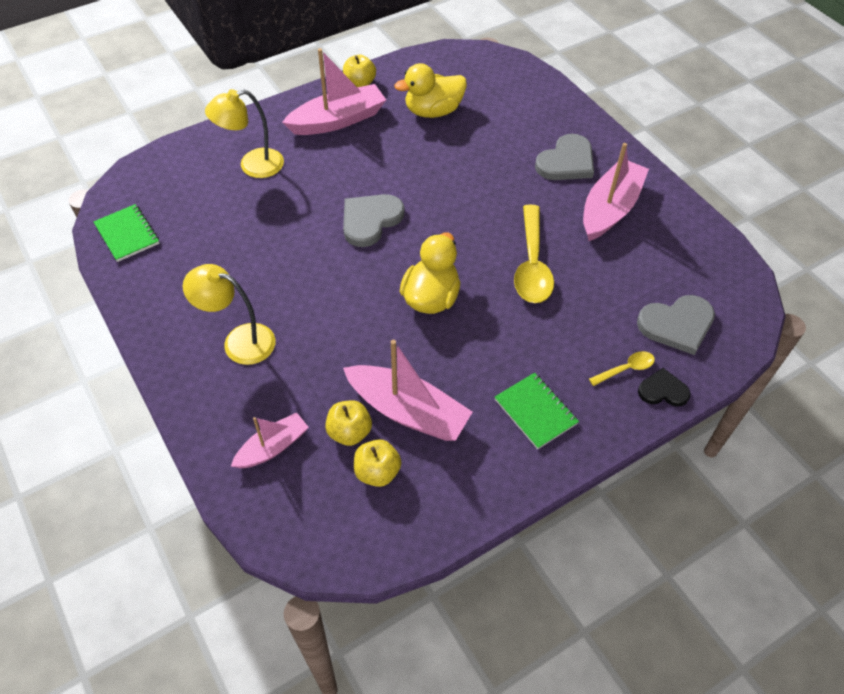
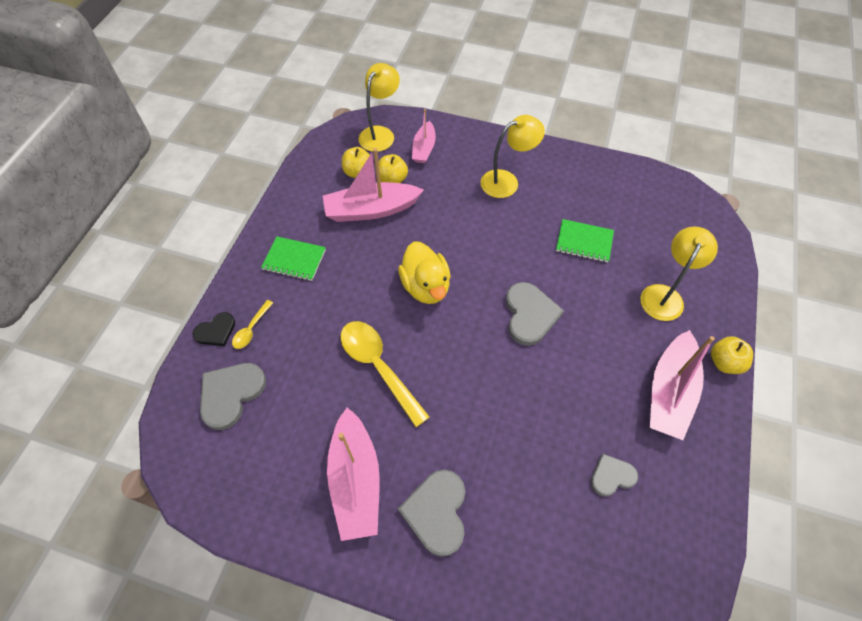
camera: 140 degrees right, 5 degrees up
(127, 234) = (657, 190): green notebook -> green notebook (584, 242)
(297, 511) = (380, 134): none -> yellow lamp
(359, 84) = (710, 455): yellow apple -> yellow apple (724, 362)
(433, 111) = (612, 476): yellow duck -> grey heart

